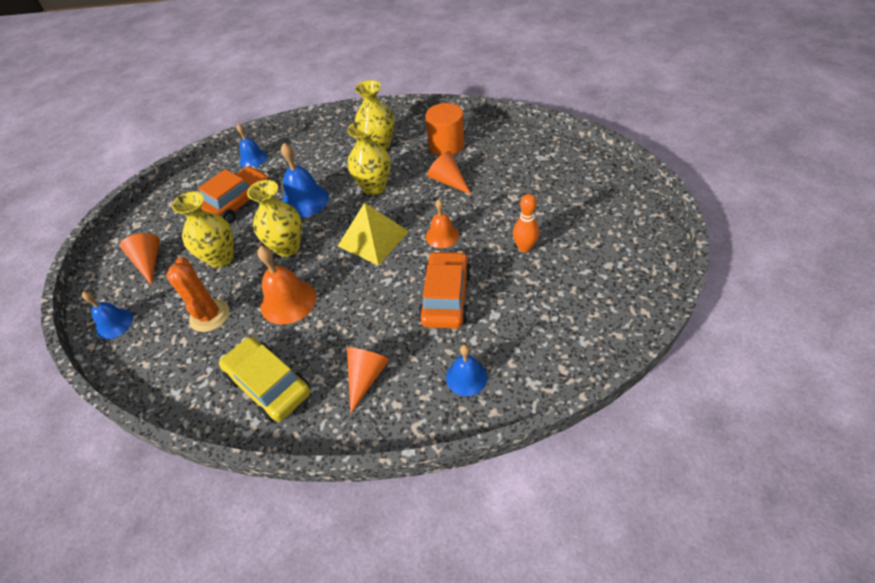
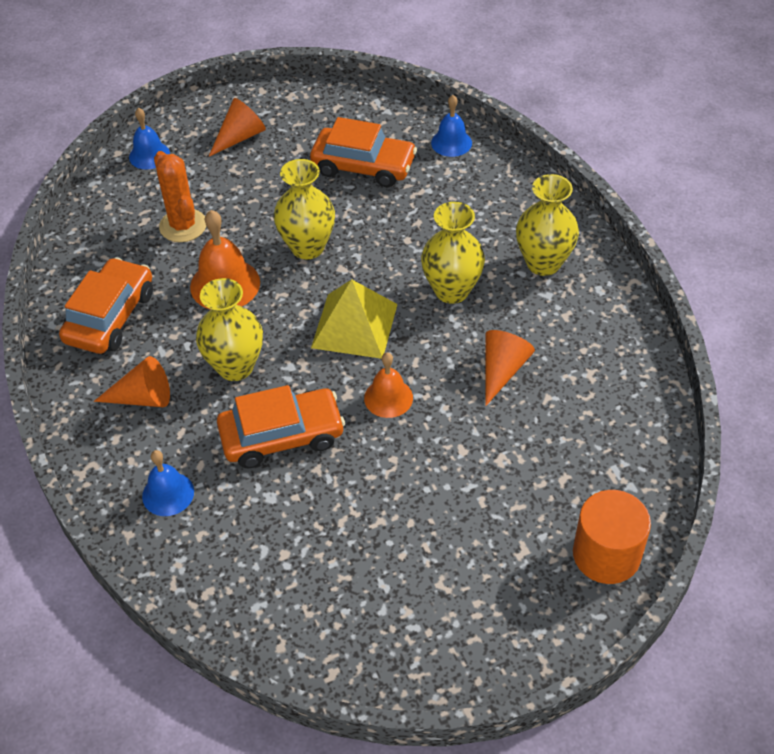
camera: 65 degrees right, 0 degrees up
(209, 316) = (183, 226): orange cactus -> orange cactus turned 75 degrees counterclockwise
(221, 258) = (268, 195): yellow vase -> yellow vase (235, 367)
(268, 384) = (110, 316): yellow car -> orange car
(305, 200) = (395, 229): blue bell -> none
(446, 145) = (584, 342): orange cylinder -> orange cylinder (606, 554)
(524, 247) = (402, 500): orange bowling pin -> none

